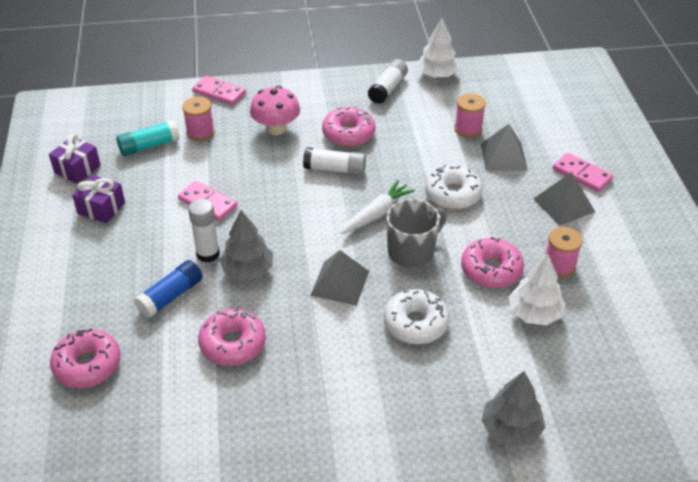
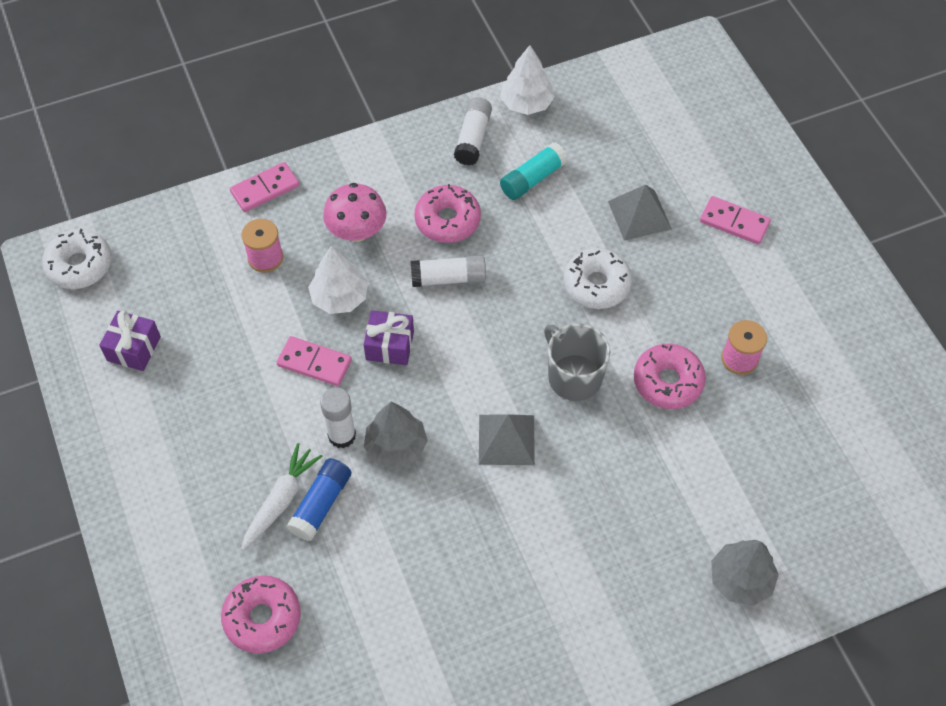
camera: 15 degrees left, 15 degrees up
(101, 208) = (188, 400): purple gift -> purple gift (390, 345)
(149, 146) = (209, 293): turquoise glue stick -> turquoise glue stick (532, 179)
(219, 93) = (265, 189): pink domino -> pink domino turned 45 degrees counterclockwise
(233, 344) = (415, 549): pink donut -> none
(376, 214) = (518, 333): white carrot -> white carrot (281, 500)
(412, 251) = (573, 377): grey mug -> grey mug turned 75 degrees counterclockwise
(415, 323) = (606, 473): white donut -> white donut (79, 265)
(468, 129) = (587, 182): pink spool -> none
(534, 313) = (729, 429): white tree -> white tree (340, 297)
(563, 205) = (724, 271): grey pyramid -> none

